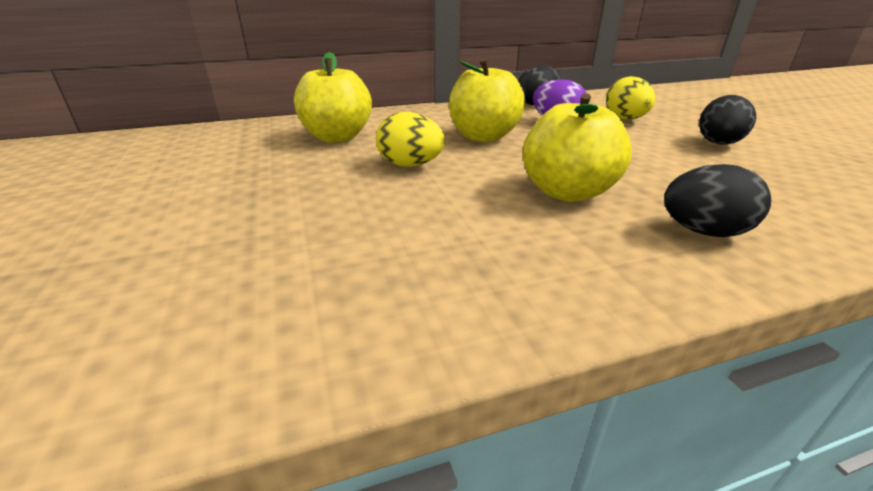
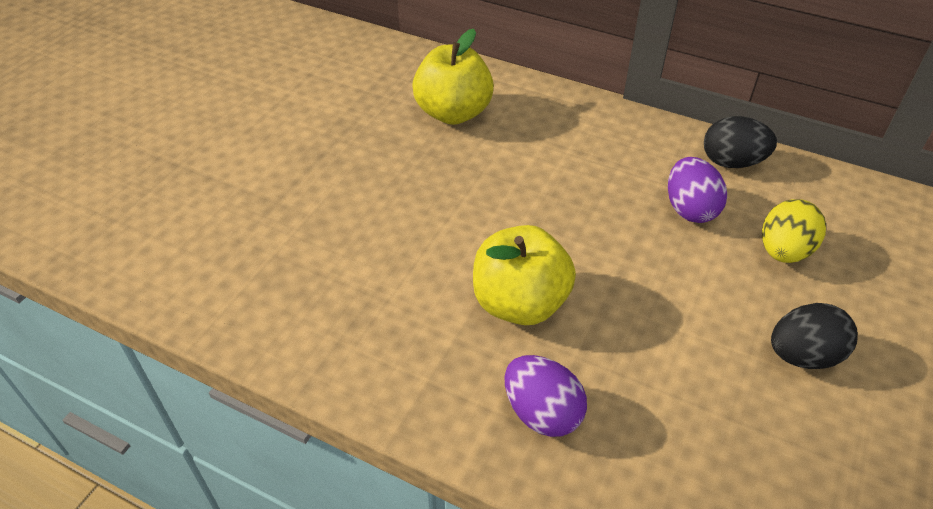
camera: 45 degrees right, 15 degrees up
(410, 165) = (455, 189): yellow egg -> none
(483, 136) = (575, 187): yellow apple -> none
(703, 232) = (542, 413): black egg -> purple egg

